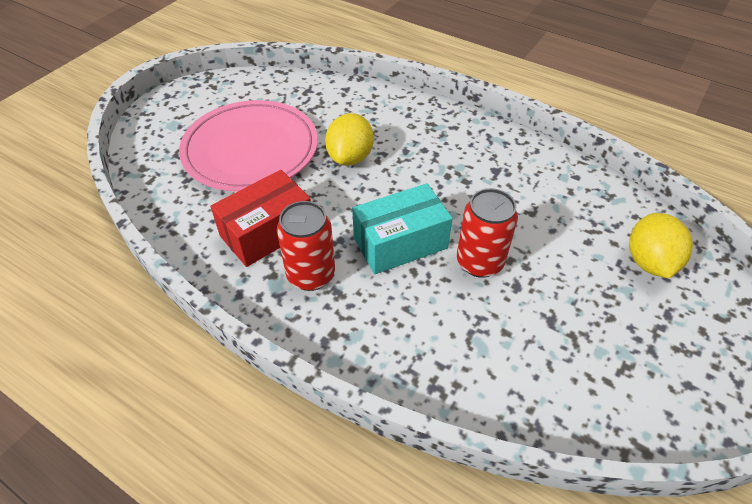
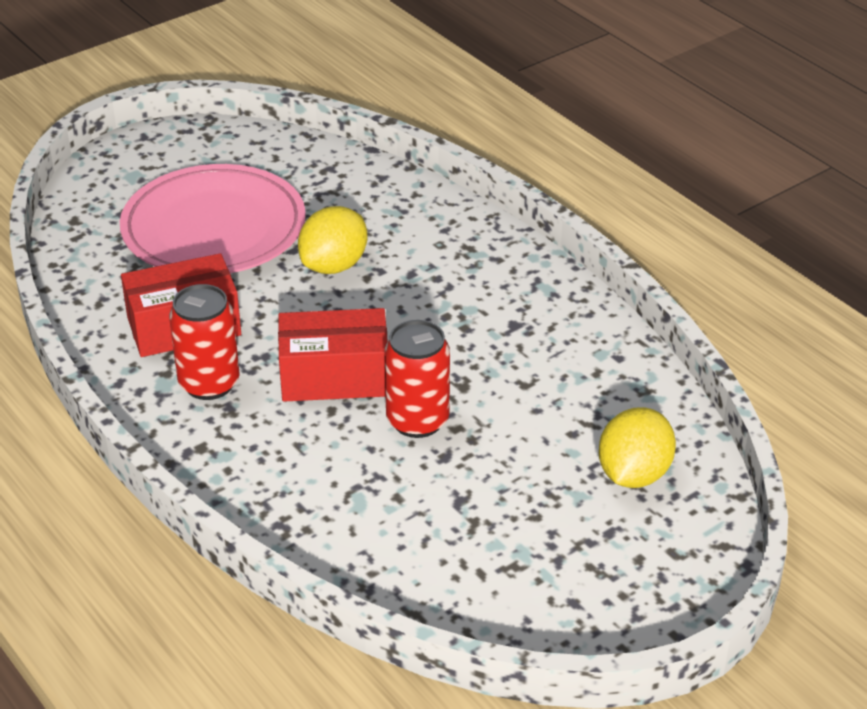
camera: 20 degrees right, 10 degrees down
(400, 243) = (334, 376): turquoise box -> red box

